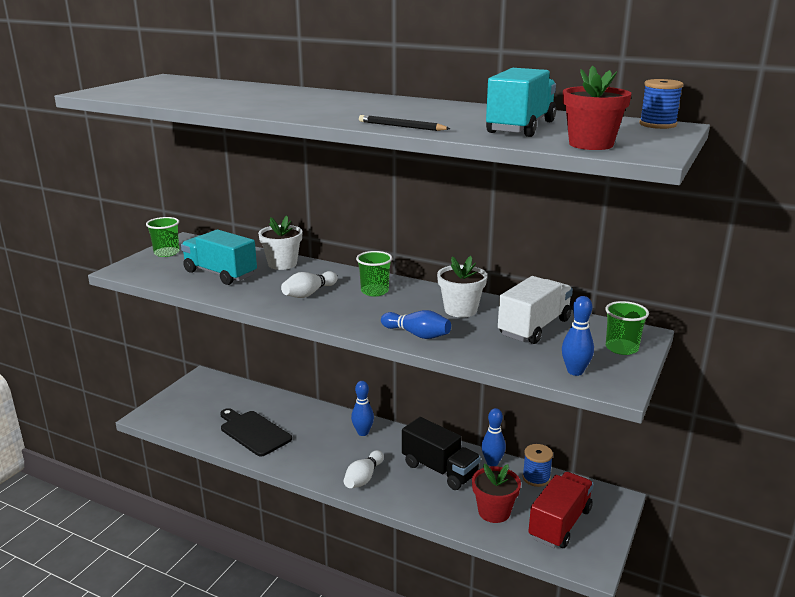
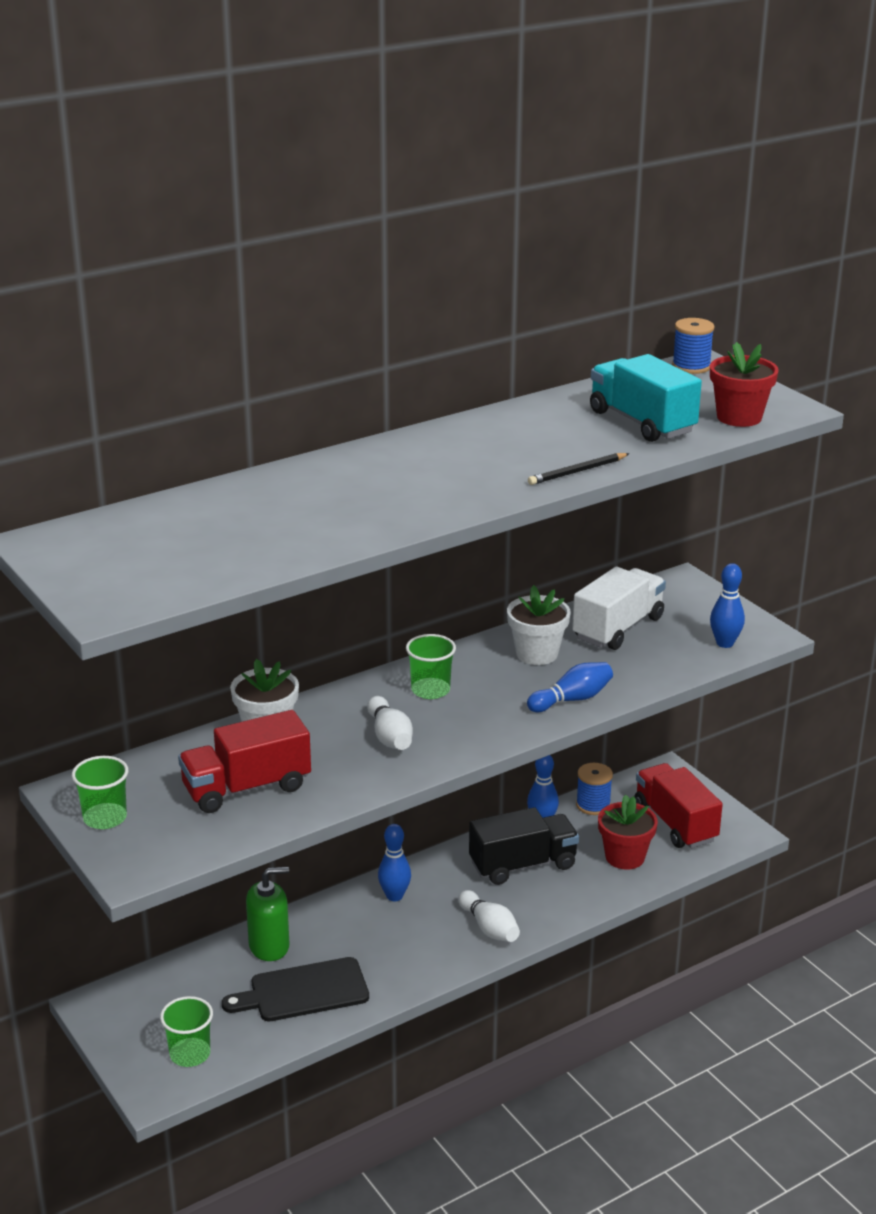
camera: 60 degrees left, 5 degrees up
(220, 274) = (246, 788): turquoise truck -> red truck
(283, 408) = (269, 946): none -> green soap dispenser
(534, 327) = (618, 628): white truck -> white truck turned 60 degrees clockwise
(621, 348) = (701, 602): green cup -> green cup (190, 1054)

